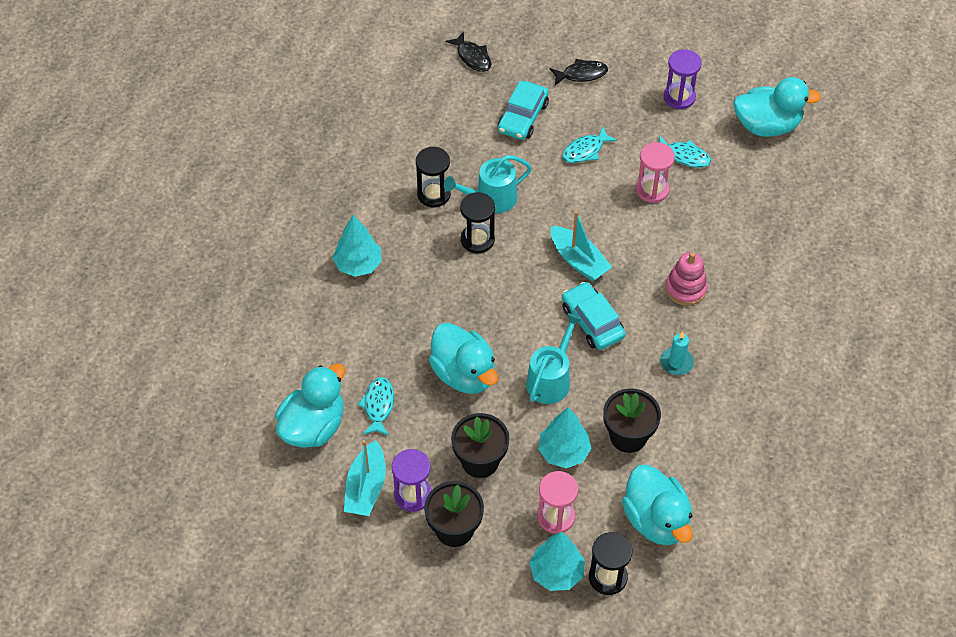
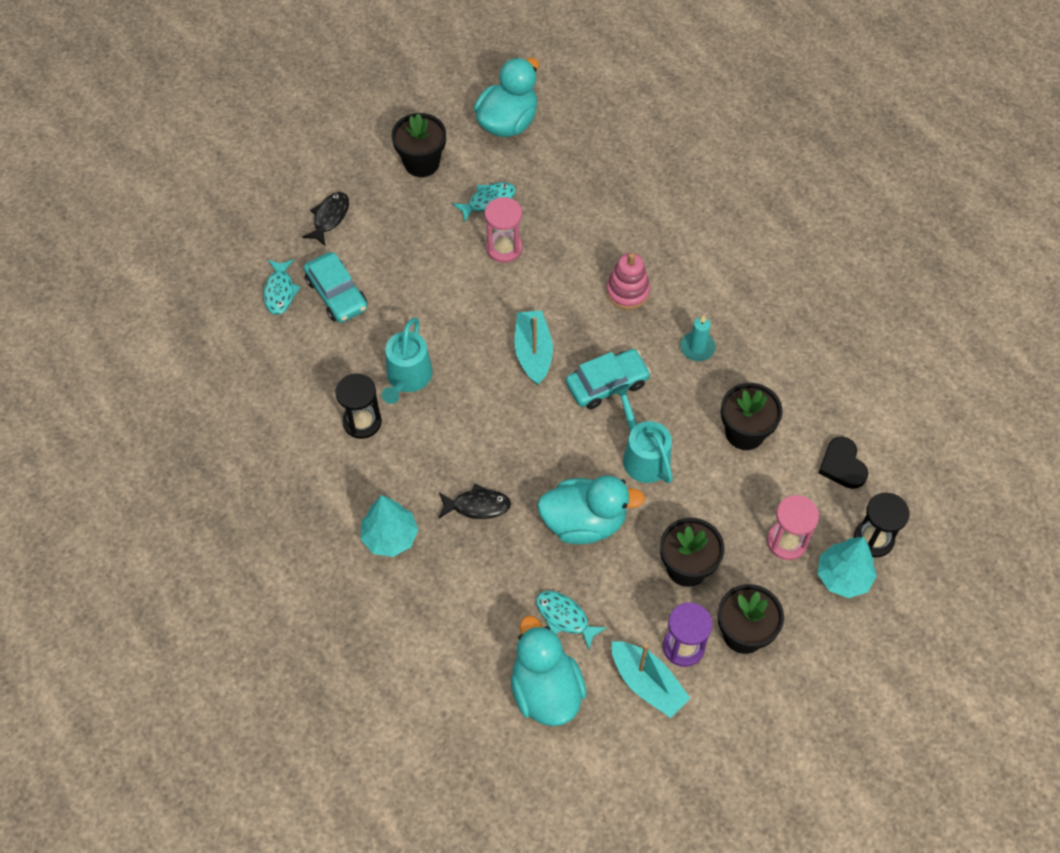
camera: 55 degrees left, 5 degrees up
(472, 57) = (229, 289): black fish -> black fish (477, 506)
(477, 240) = (444, 418): black hourglass -> none
(563, 452) = (725, 493): turquoise tree -> none
(578, 260) = (533, 352): turquoise boat -> turquoise boat turned 90 degrees counterclockwise
(585, 150) = (418, 270): turquoise fish -> turquoise fish (280, 292)
(592, 322) = (607, 384): turquoise car -> turquoise car turned 150 degrees clockwise
(656, 520) = (842, 465): turquoise duck -> black heart
(679, 97) = (421, 163): purple hourglass -> black flower pot

